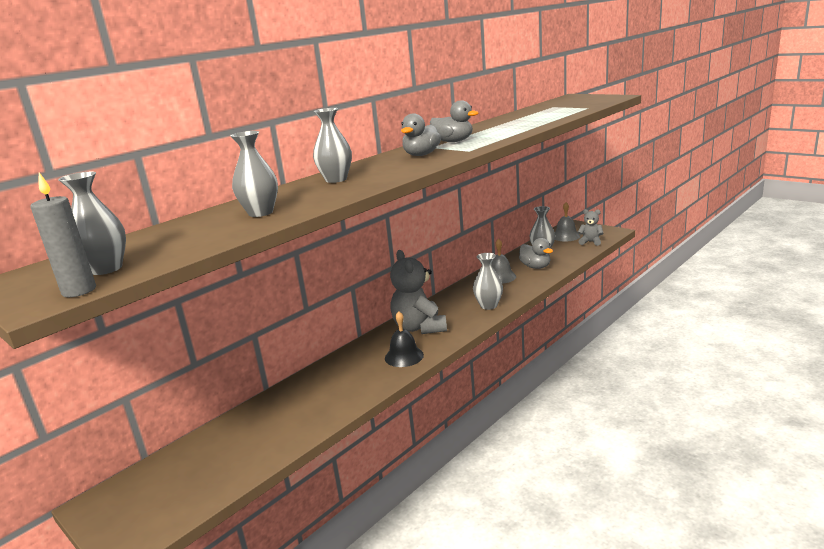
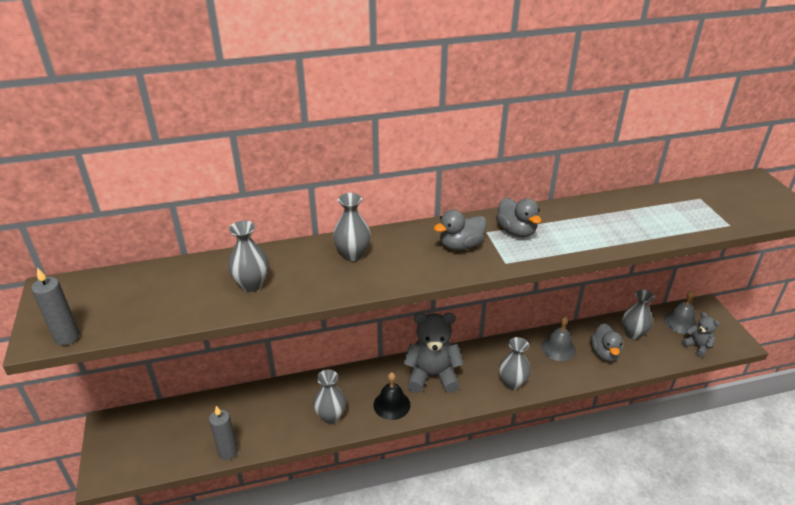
camera: 30 degrees right, 15 degrees up
(106, 269) = (103, 313): grey vase -> grey vase (331, 416)
(272, 455) = (228, 452): none -> grey candle
(419, 327) = (432, 376): grey teddy bear -> grey teddy bear turned 75 degrees clockwise

